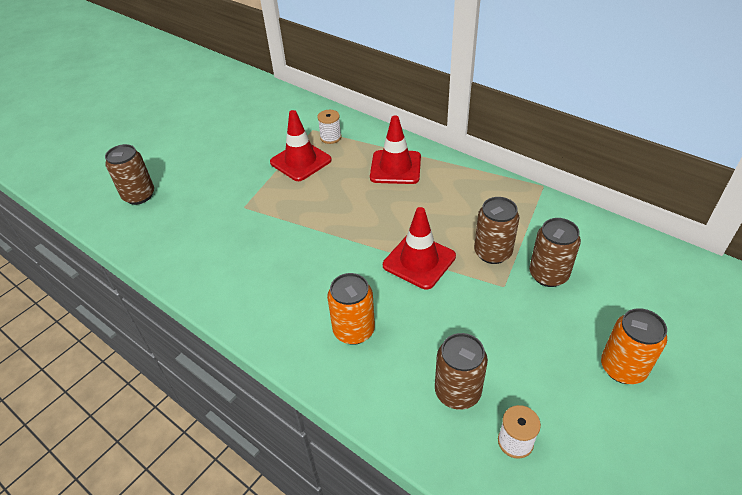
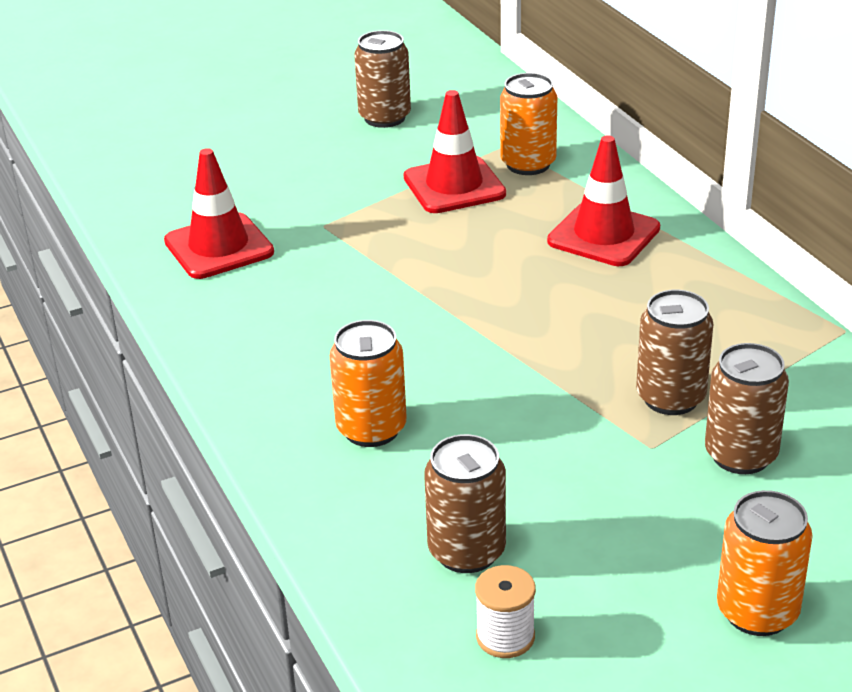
camera: 25 degrees right, 10 degrees down
(139, 196) = (182, 169): brown can -> brown can (384, 117)
(330, 137) = (528, 164): white spool -> orange can
(419, 261) = (539, 373): red traffic cone -> red traffic cone (219, 247)

